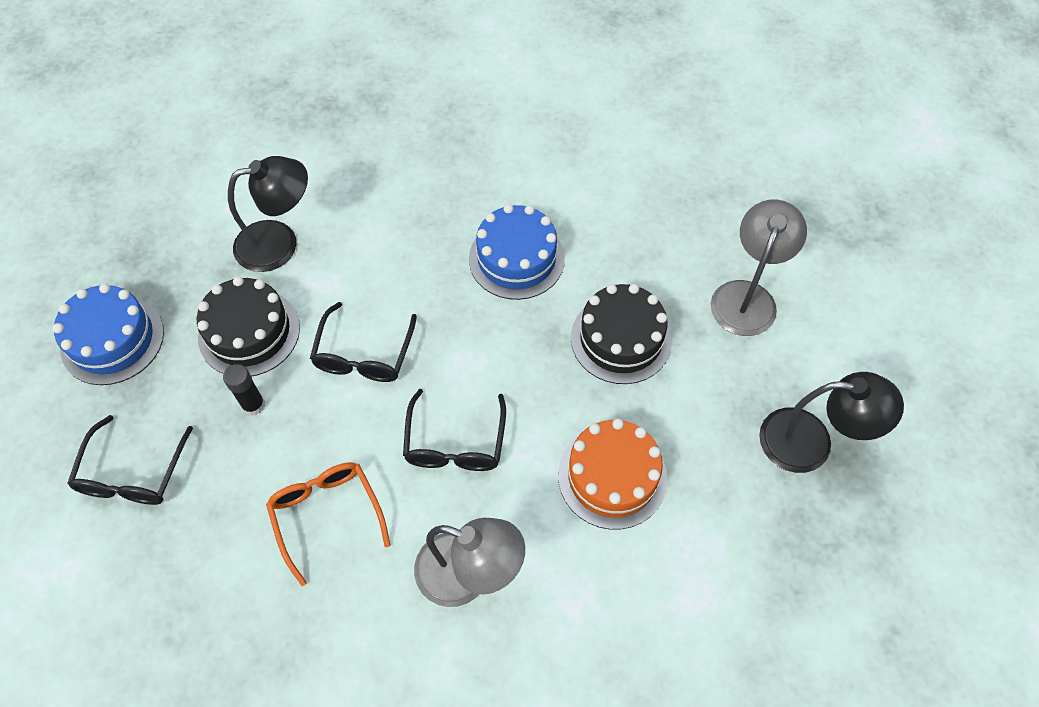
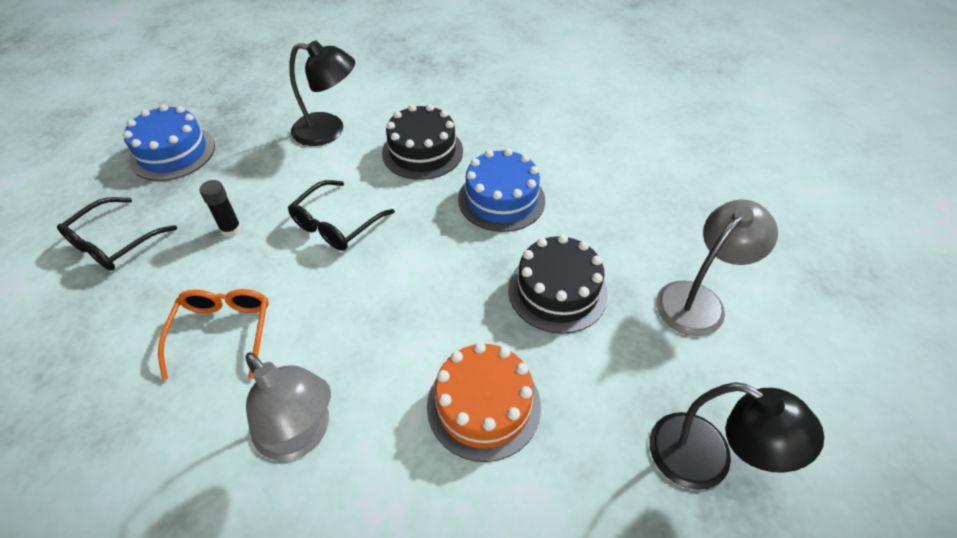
camera: 25 degrees right, 10 degrees down
(249, 332) = (265, 180): black cake -> black cake (422, 152)
(455, 443) = (363, 318): black glasses -> none

